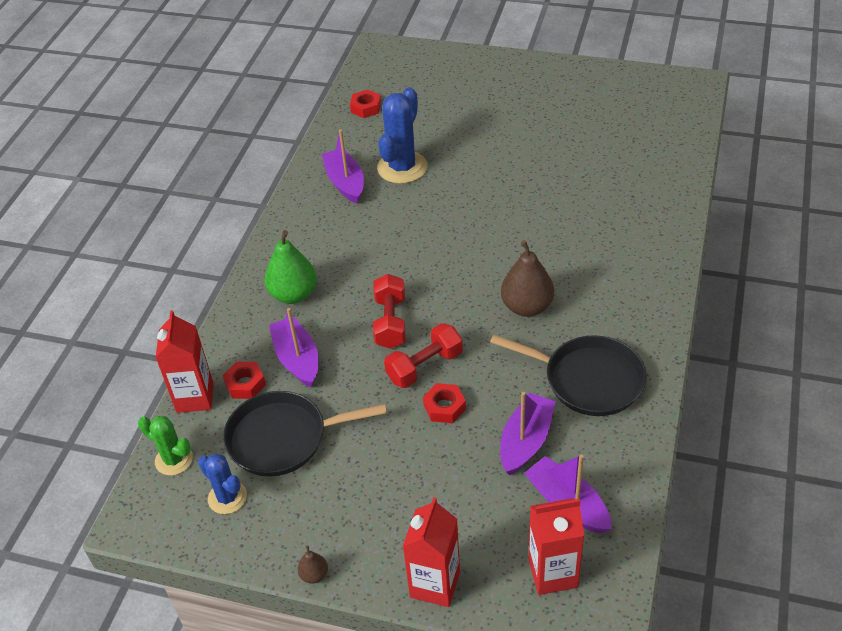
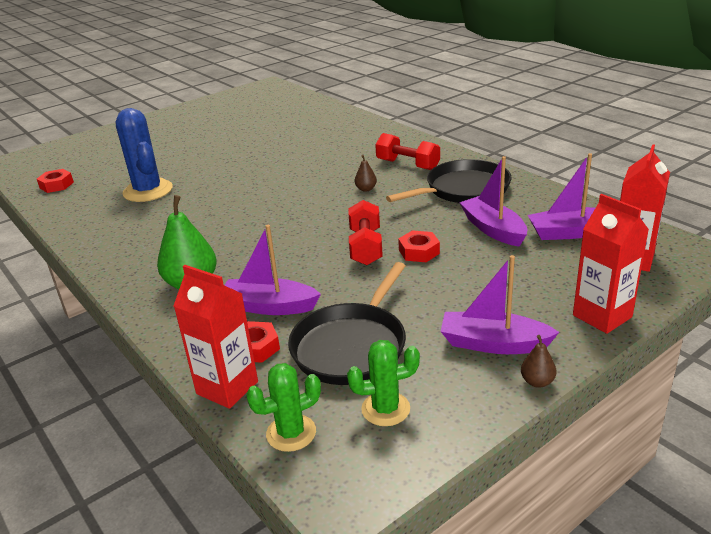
camera: 55 degrees left, 15 degrees down
(227, 497) = (385, 409): blue cactus -> green cactus
(345, 182) = (115, 219): purple boat -> purple boat (493, 343)
(390, 322) = (297, 247): red dumbbell -> red dumbbell (407, 165)
(527, 307) = (366, 189): brown pear -> brown pear, size x0.47

